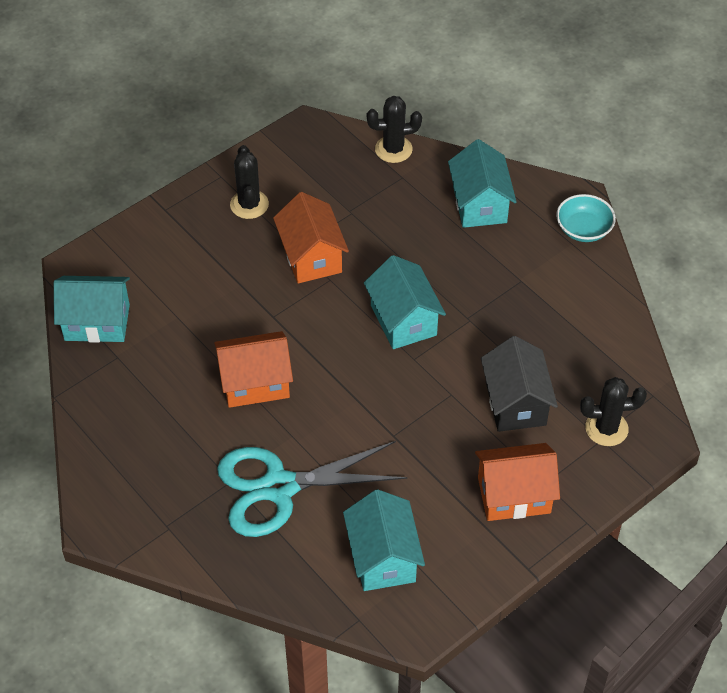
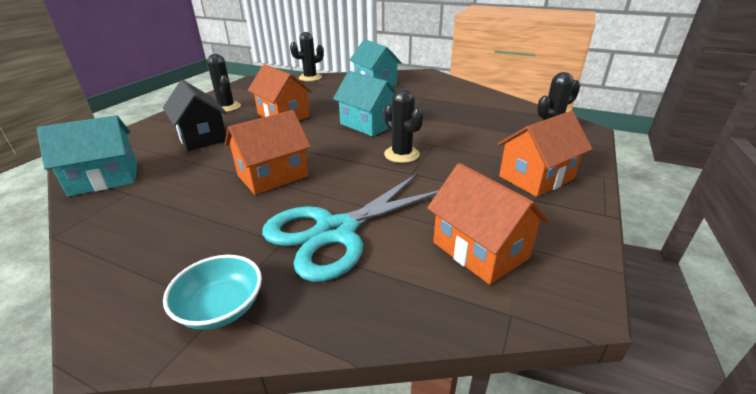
camera: 25 degrees left, 20 degrees down
(383, 557) = (480, 250): turquoise house -> orange house
(404, 399) = (401, 154): none -> black cactus
(515, 403) = (480, 138): black house -> black house (202, 137)
(583, 229) = (440, 79): turquoise bowl -> turquoise bowl (221, 307)

